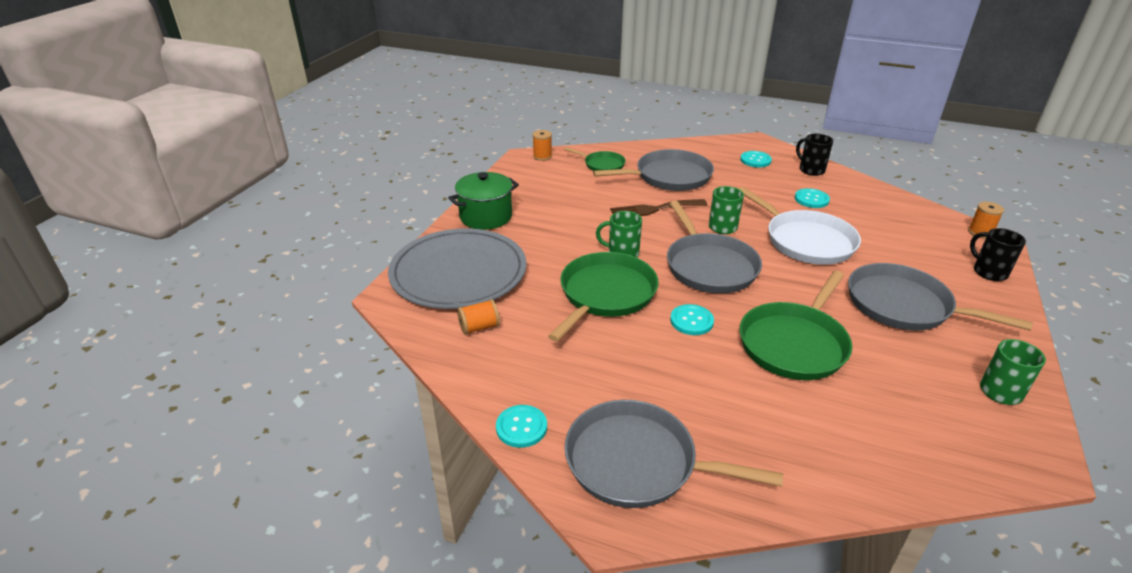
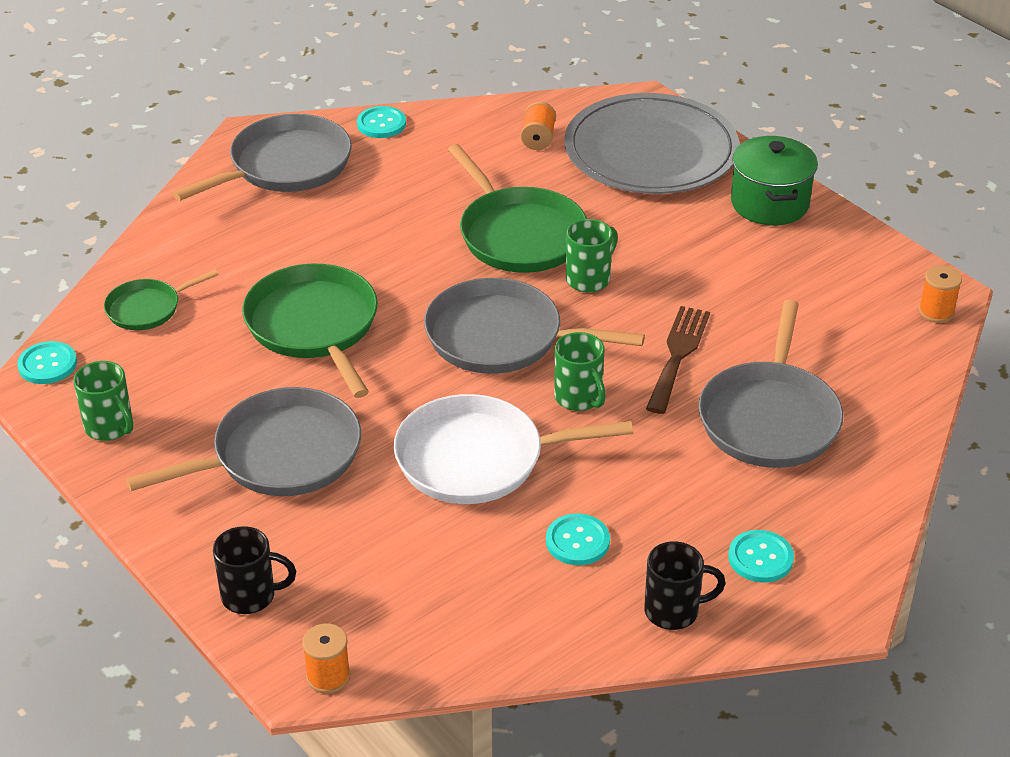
camera: 120 degrees right, 5 degrees up
(602, 165) = (863, 363): green pan -> green pan (147, 308)
(691, 321) = (418, 274): turquoise button -> turquoise button (47, 364)

